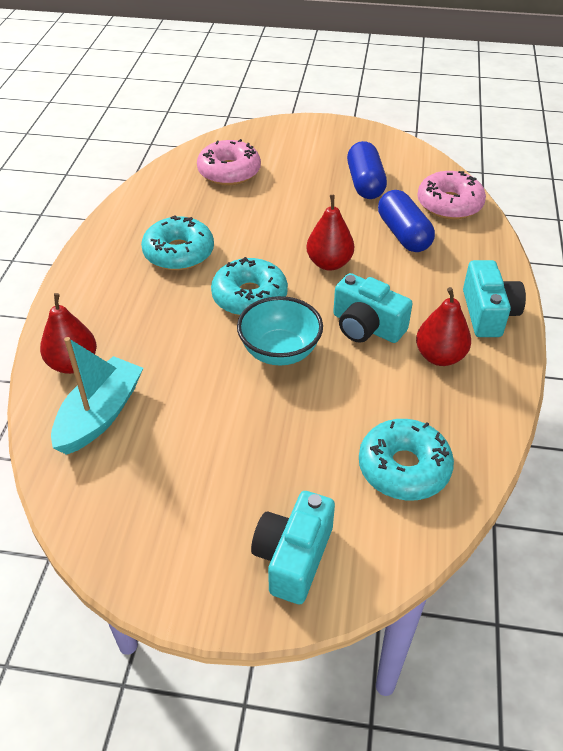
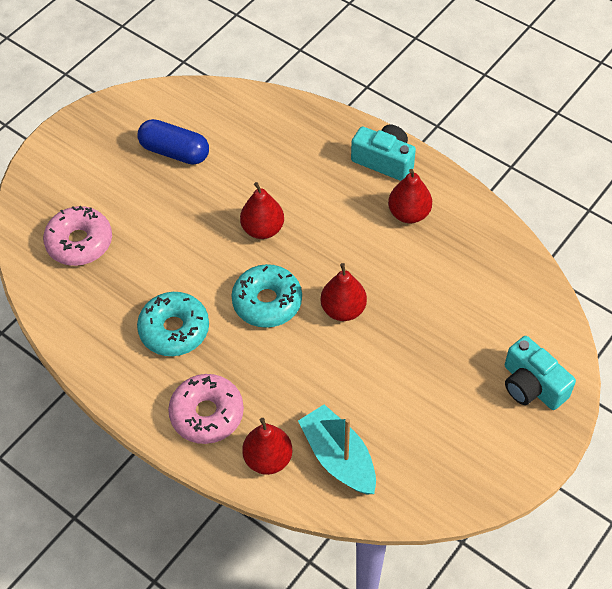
camera: 60 degrees left, 10 degrees up
(280, 352) = (343, 309): turquoise bowl -> red pear
(366, 327) = (351, 241): turquoise camera -> none
(403, 234) = (261, 162): blue capsule -> none
(404, 468) = (495, 288): turquoise donut -> none
(449, 204) = (245, 112): pink donut -> pink donut (207, 414)

